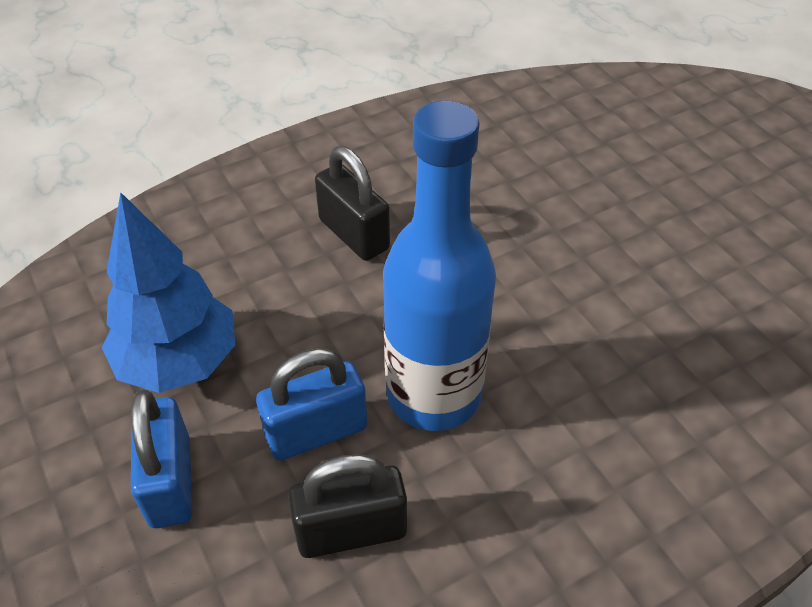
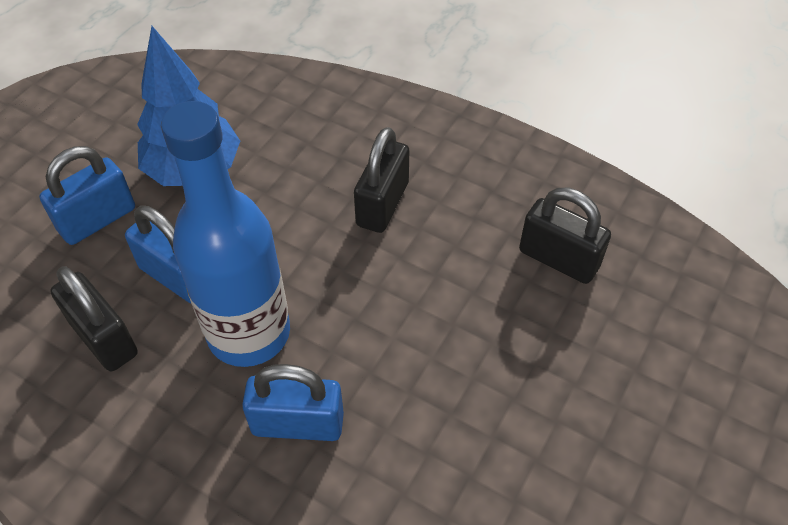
camera: 60 degrees right, 5 degrees up
(499, 155) = (558, 259): none -> black padlock
(561, 395) = (298, 423): none -> blue padlock

